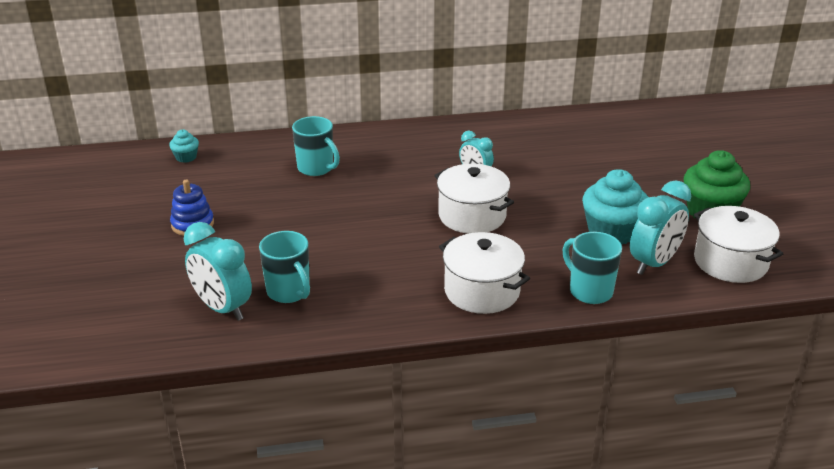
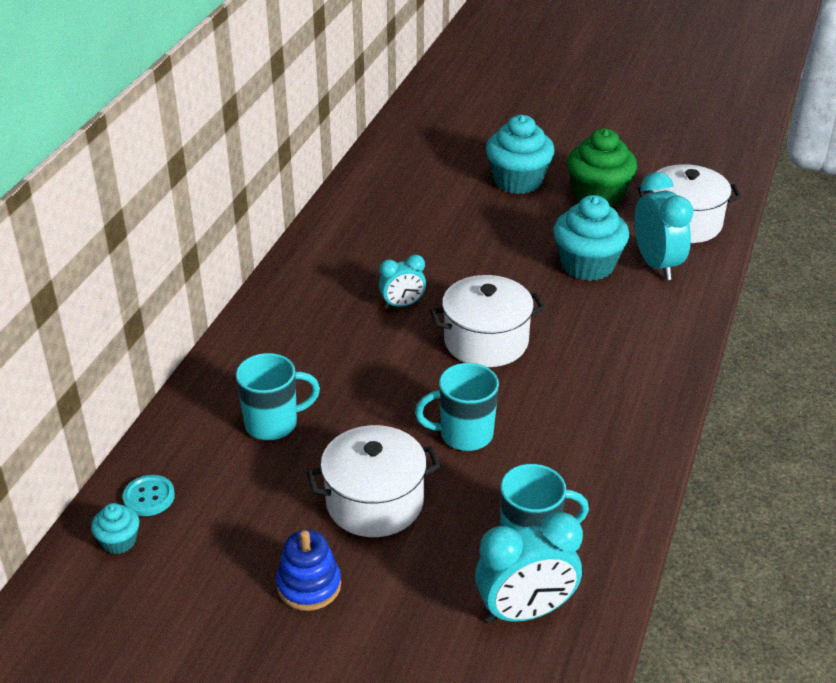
camera: 60 degrees left, 5 degrees up
(225, 153) = (149, 497): none -> turquoise button
(482, 291) = (628, 390): white pot -> white pot (375, 502)
(589, 291) = (674, 321): turquoise mug -> turquoise mug (464, 434)
(679, 172) = (518, 181): none -> turquoise cupcake

